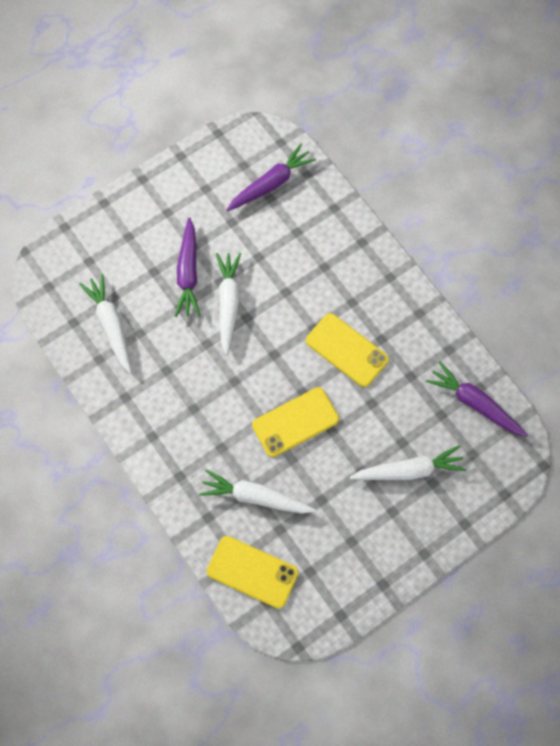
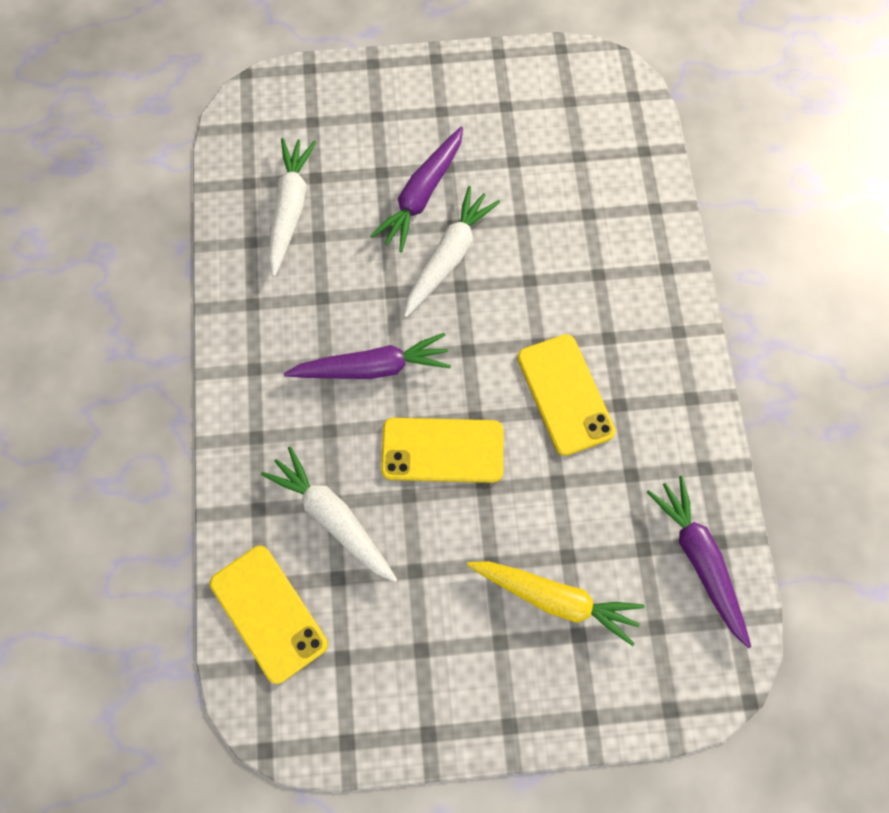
camera: 30 degrees right, 0 degrees up
(271, 184) = (590, 139): purple carrot -> purple carrot (372, 367)
(409, 470) = (555, 598): white carrot -> yellow carrot

